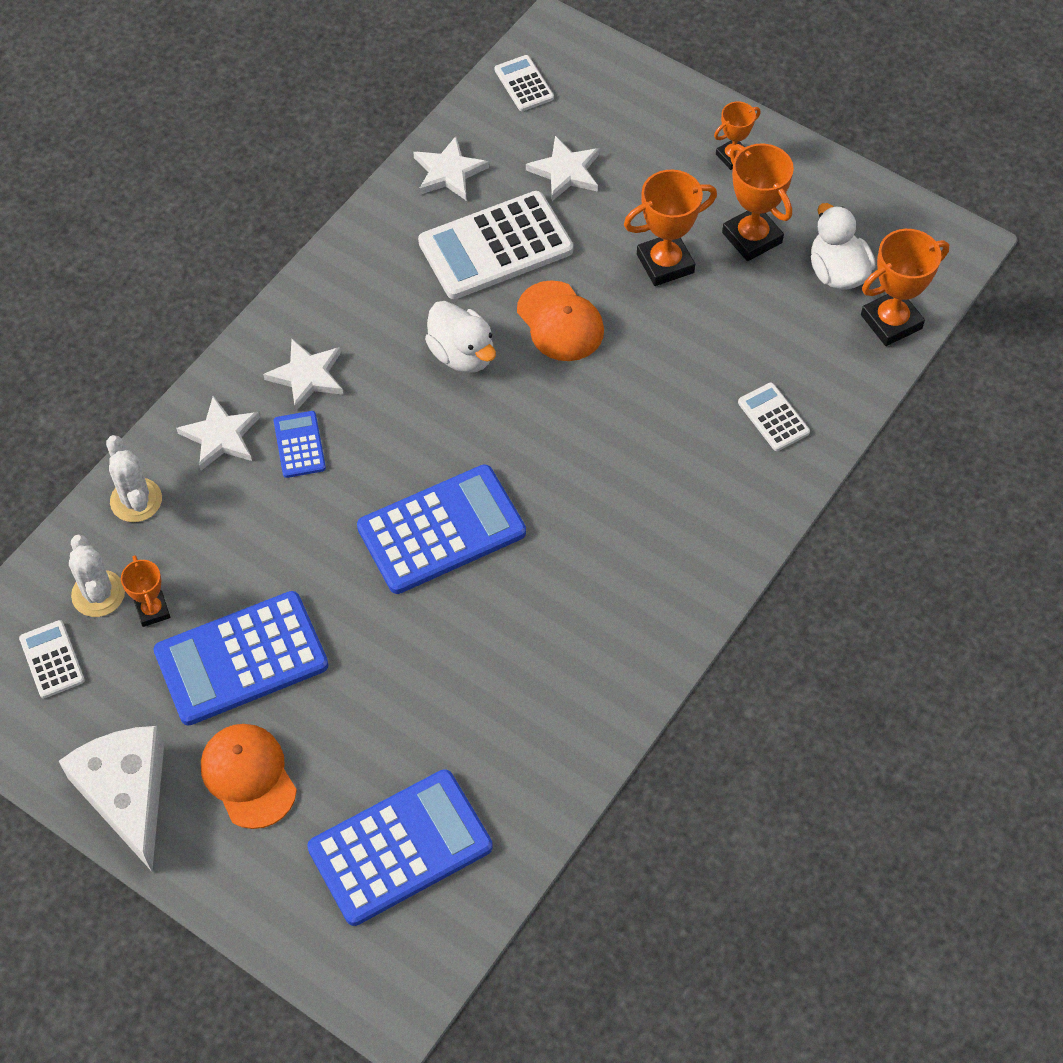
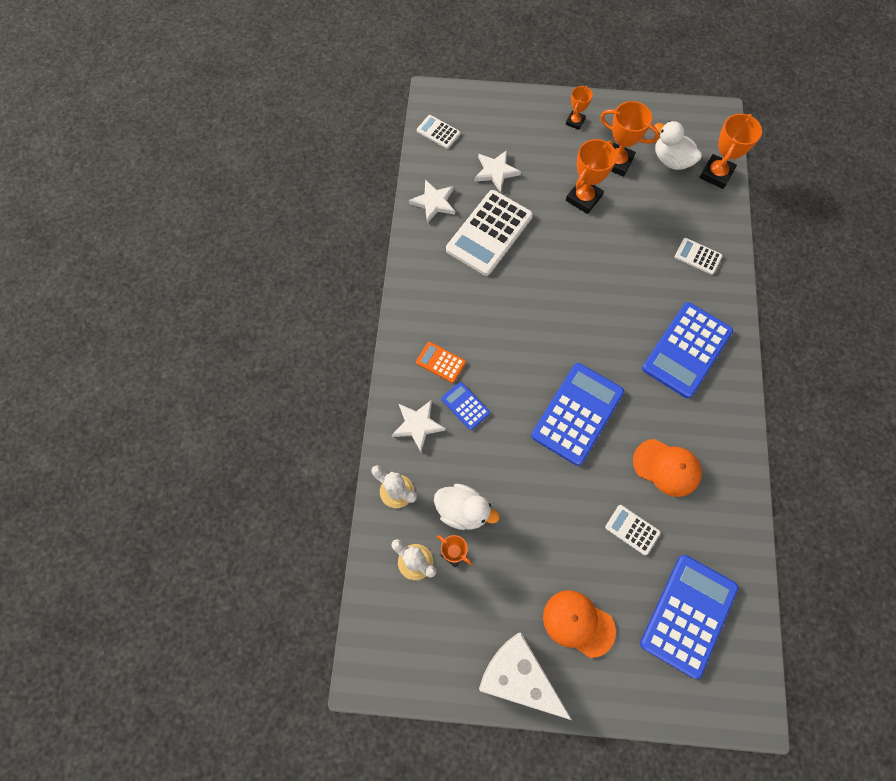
camera: 30 degrees left, 10 degrees up
(52, 659) = (417, 619): white calculator -> white calculator (632, 530)
(241, 659) = (524, 554): blue calculator -> blue calculator (686, 350)
(307, 376) = (440, 362): white star -> orange calculator
(462, 354) = (515, 305): white duck -> white duck (463, 510)
(560, 322) = (553, 259): orange cap -> orange cap (667, 467)

